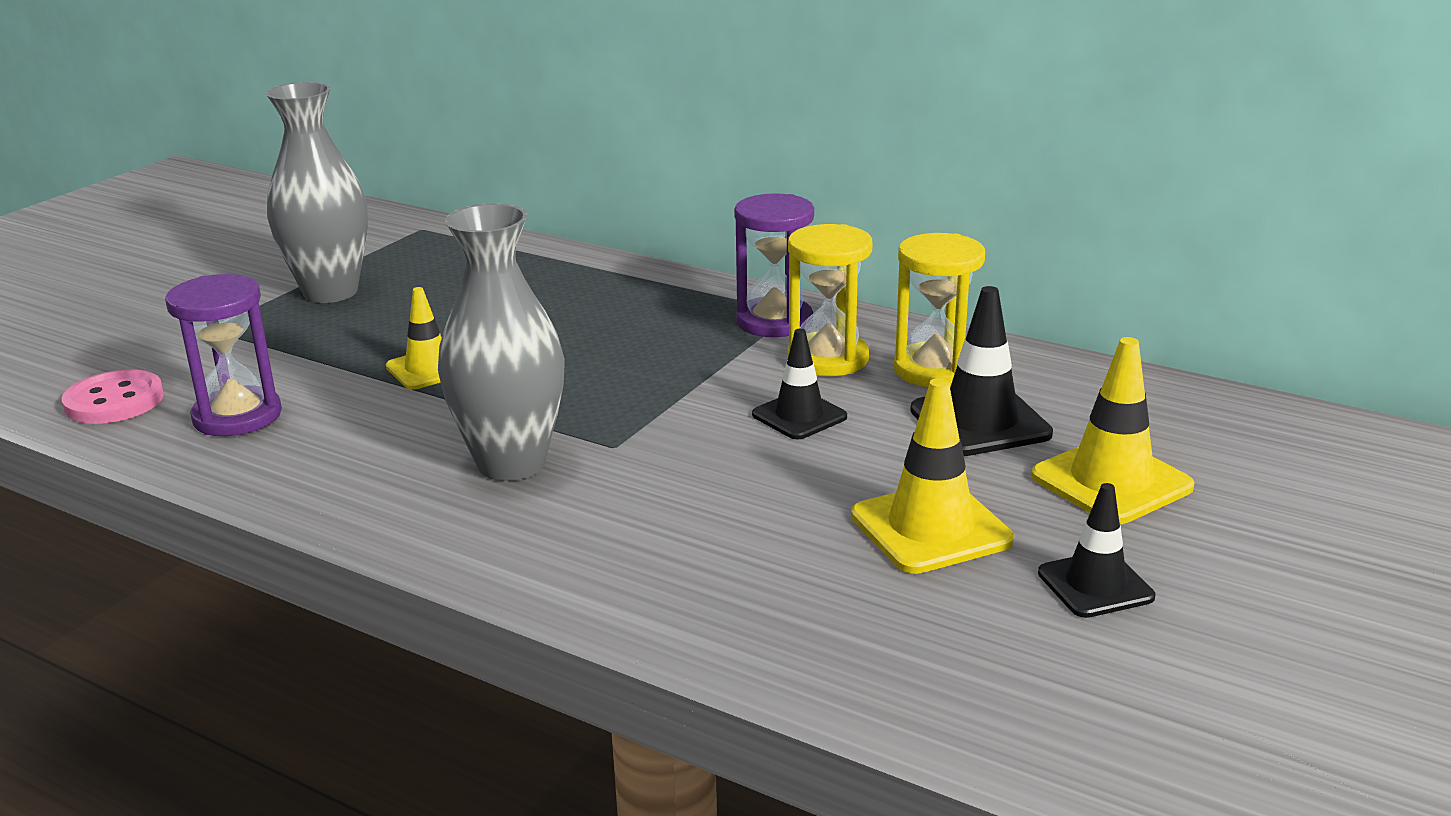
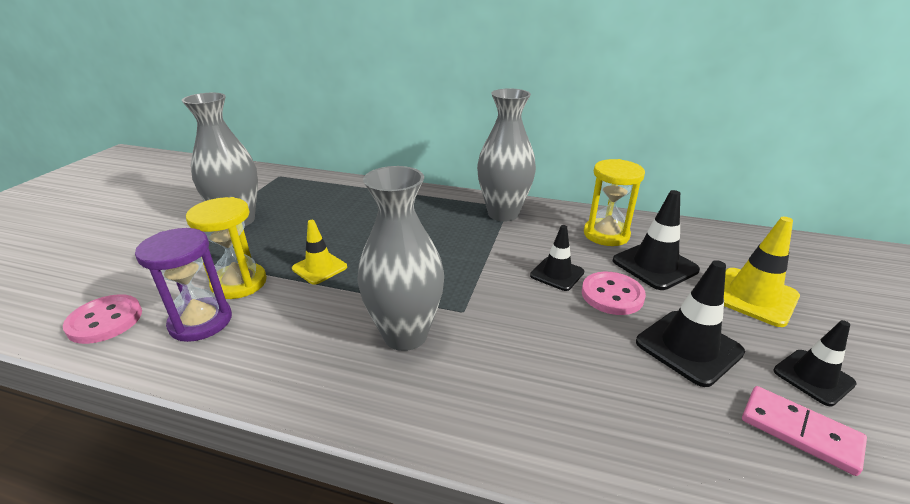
camera: 15 degrees left, 5 degrees up
(774, 322) = (503, 214): purple hourglass -> grey vase
(828, 359) = (546, 234): yellow hourglass -> yellow hourglass (239, 283)
(867, 453) = (612, 295): none -> pink button
(931, 528) = (688, 347): yellow traffic cone -> black traffic cone
(1002, 634) = (799, 431): none -> pink domino

